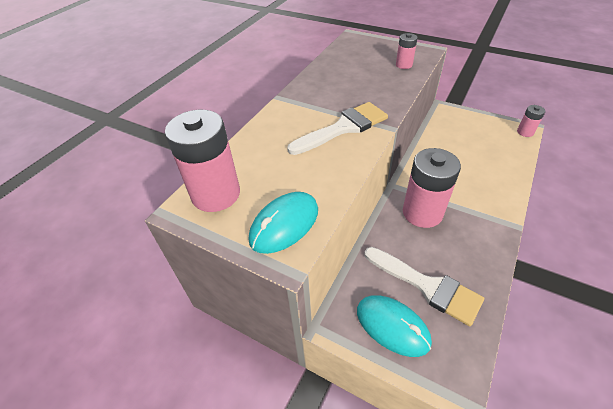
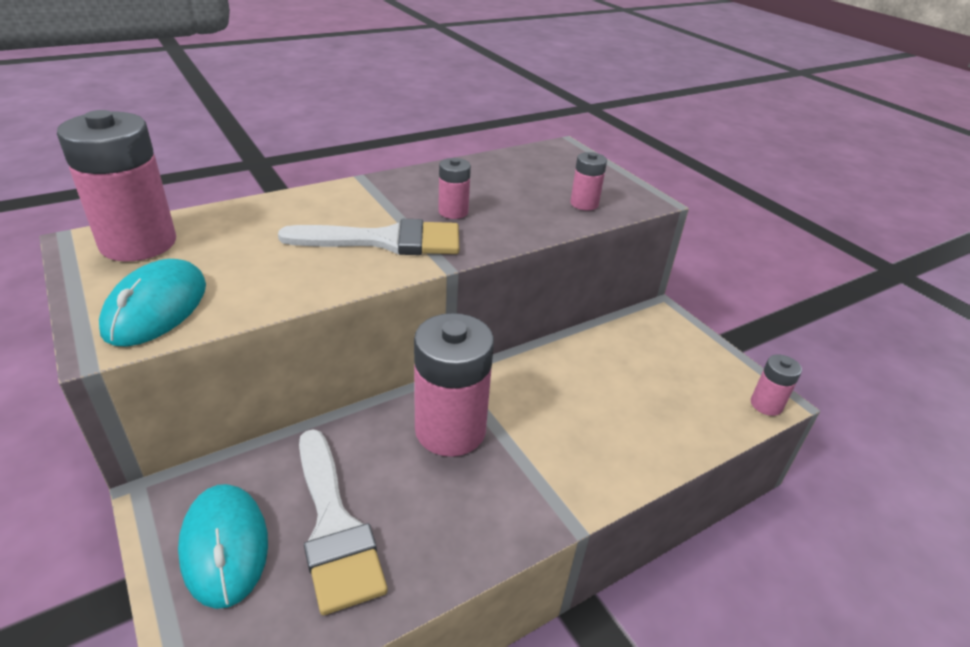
camera: 25 degrees right, 10 degrees down
(284, 224) = (156, 307): turquoise mouse -> turquoise mouse turned 60 degrees counterclockwise
(352, 96) = (453, 212): none -> pink battery

